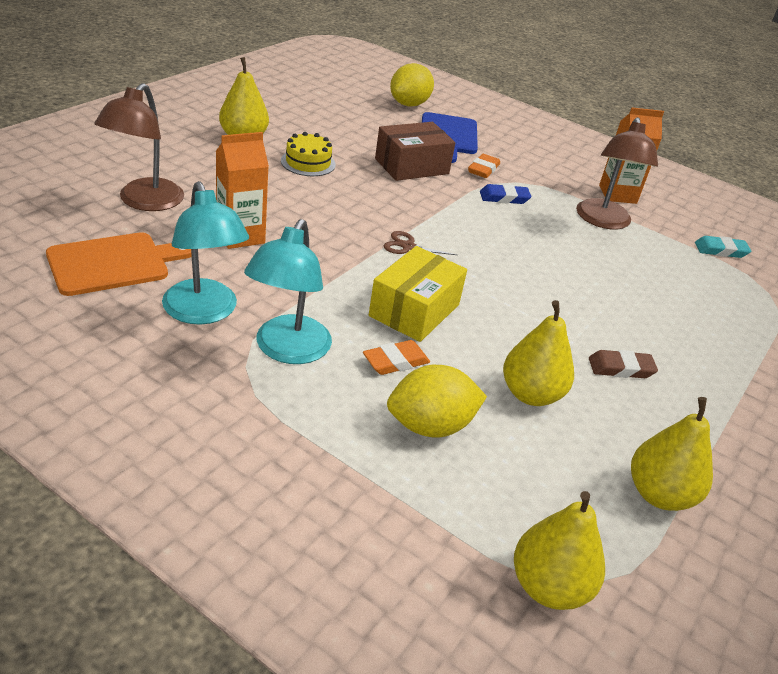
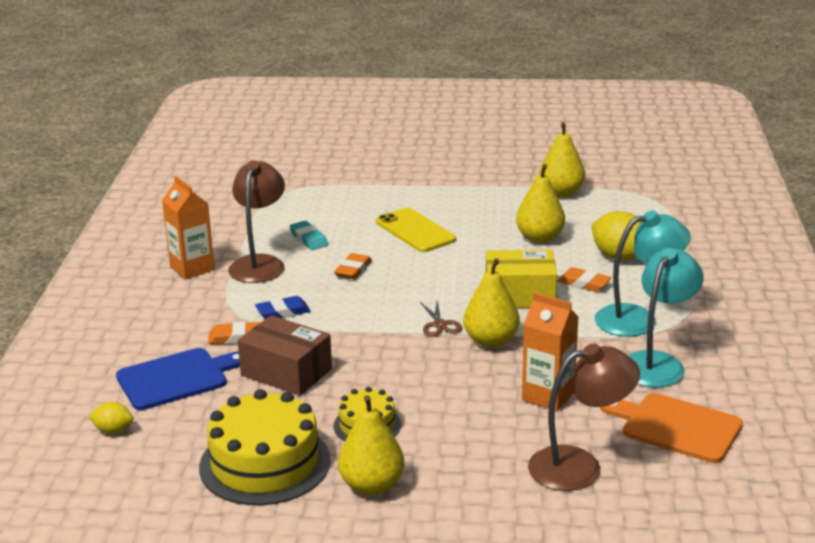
camera: 115 degrees left, 10 degrees down
(314, 123) = (265, 463): none -> yellow cake
(409, 104) = (113, 430): yellow lemon -> yellow lemon, size x0.53
(504, 198) = (283, 312): blue eraser -> blue eraser turned 75 degrees counterclockwise
(548, 586) = (667, 204): yellow pear -> yellow pear (491, 341)
(552, 254) = (353, 270): none -> orange eraser
(603, 221) = (259, 263): brown lamp -> brown lamp turned 60 degrees counterclockwise
(615, 323) = (415, 231): none -> yellow phone
(621, 368) = (466, 220): brown eraser -> none
(720, 250) = (239, 214): turquoise eraser -> turquoise eraser (309, 239)

